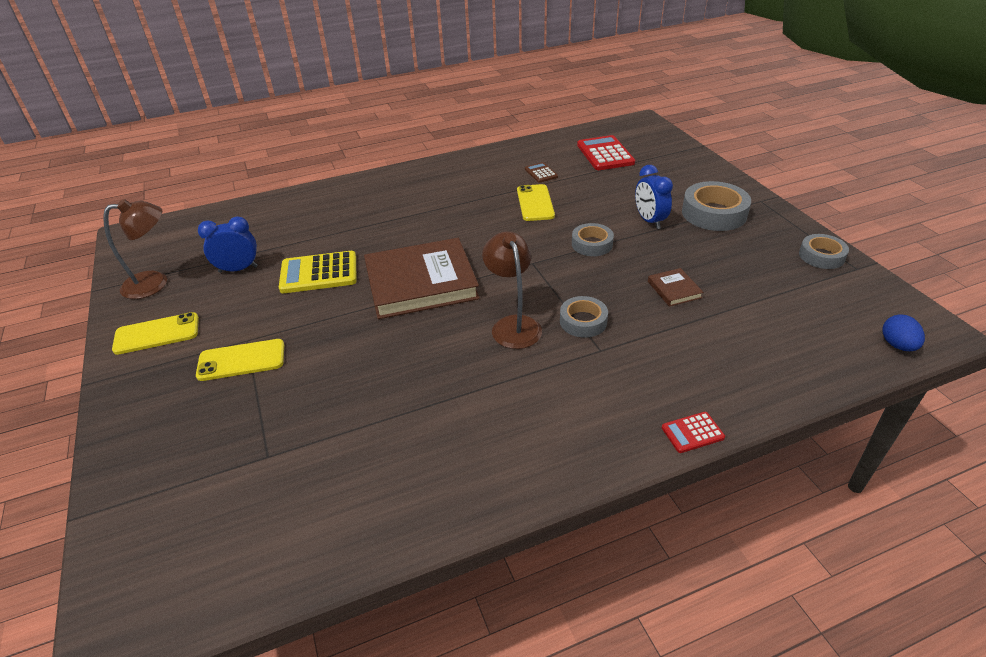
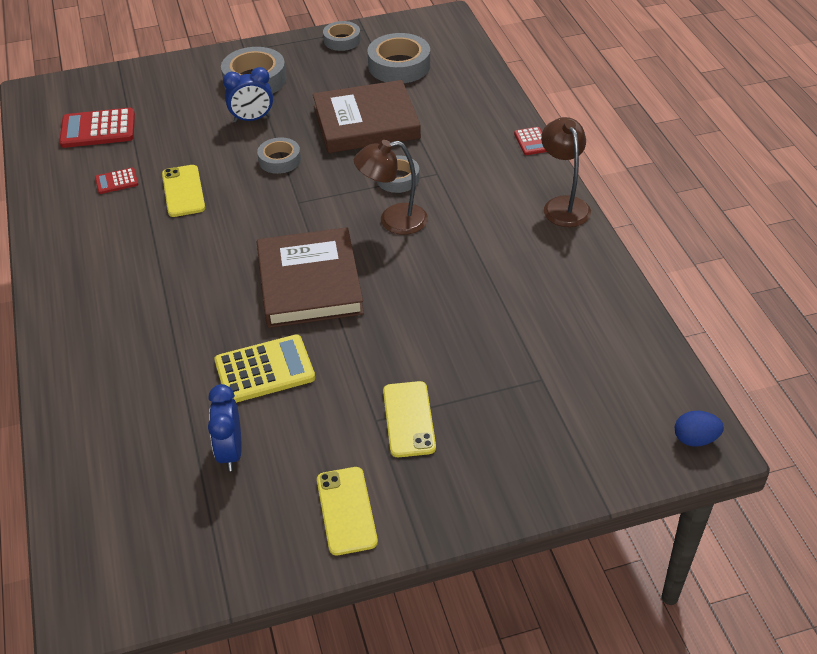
camera: 85 degrees left, 5 degrees up
(155, 283) = (234, 541): brown lamp -> brown lamp (563, 205)
(319, 273) = (264, 370): yellow calculator -> yellow calculator turned 105 degrees counterclockwise
(535, 203) = (183, 191): yellow phone -> yellow phone turned 75 degrees clockwise
(541, 173) = (116, 181): brown calculator -> red calculator
(674, 289) = (366, 122): brown book -> brown book, size x2.40
(798, 302) = (399, 65): none -> grey tape
(897, 345) = (456, 37): blue egg -> blue egg (695, 439)

